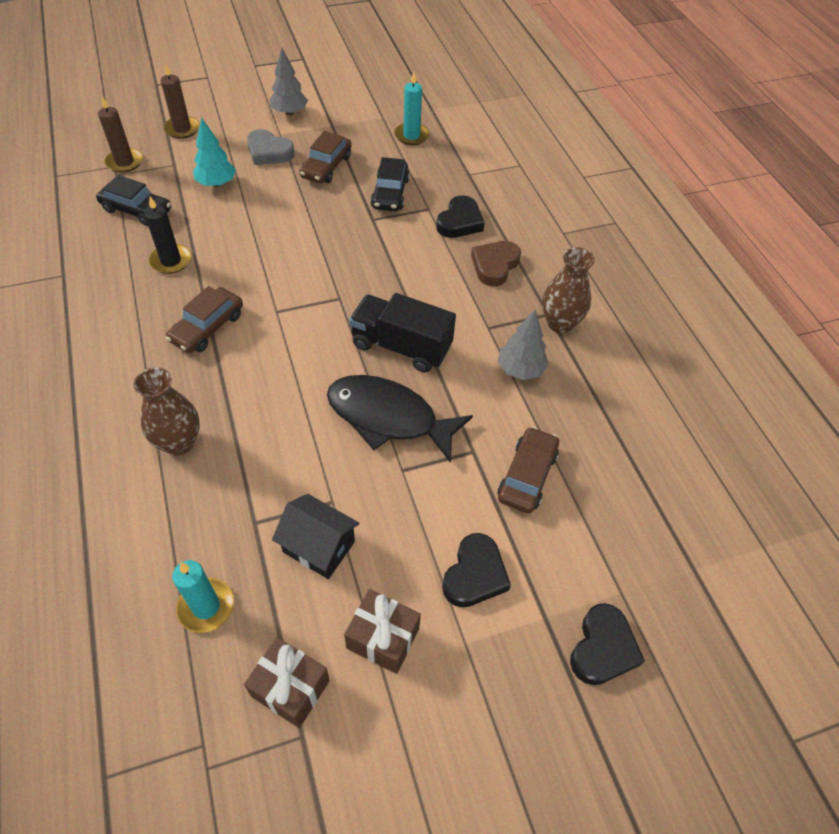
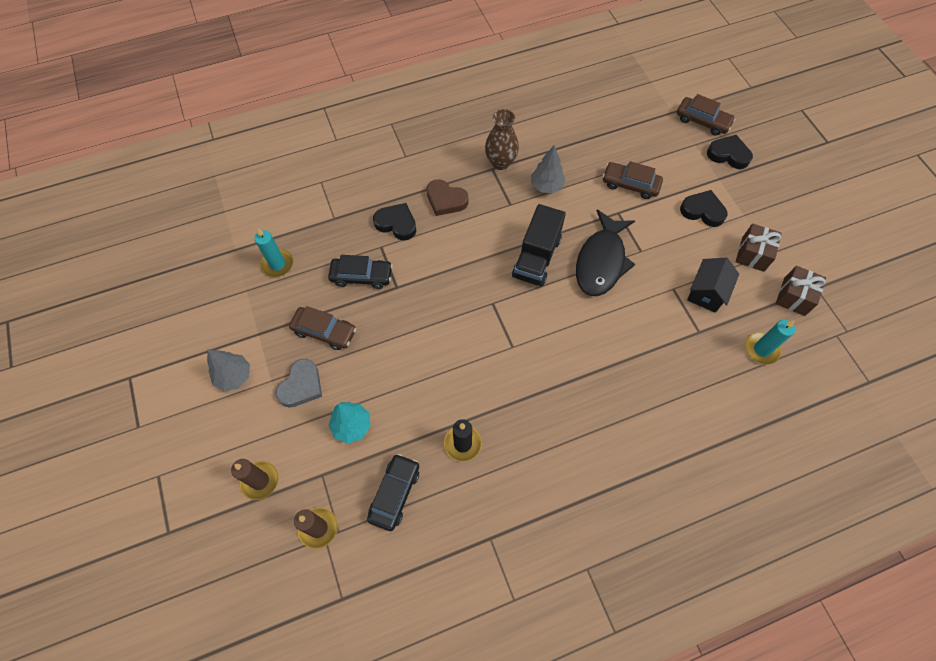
camera: 90 degrees left, 10 degrees up
(179, 443) = (649, 392): brown vase -> none
(207, 327) = (537, 396): brown car -> brown car (702, 121)

